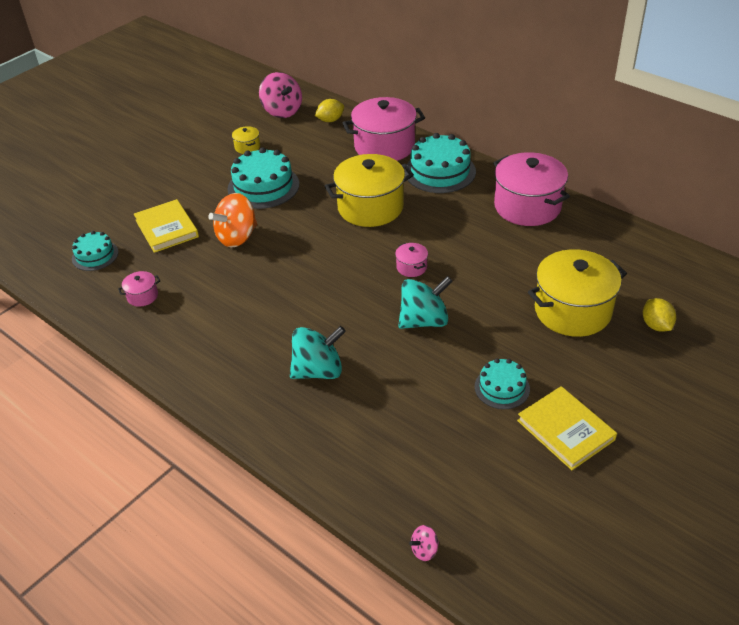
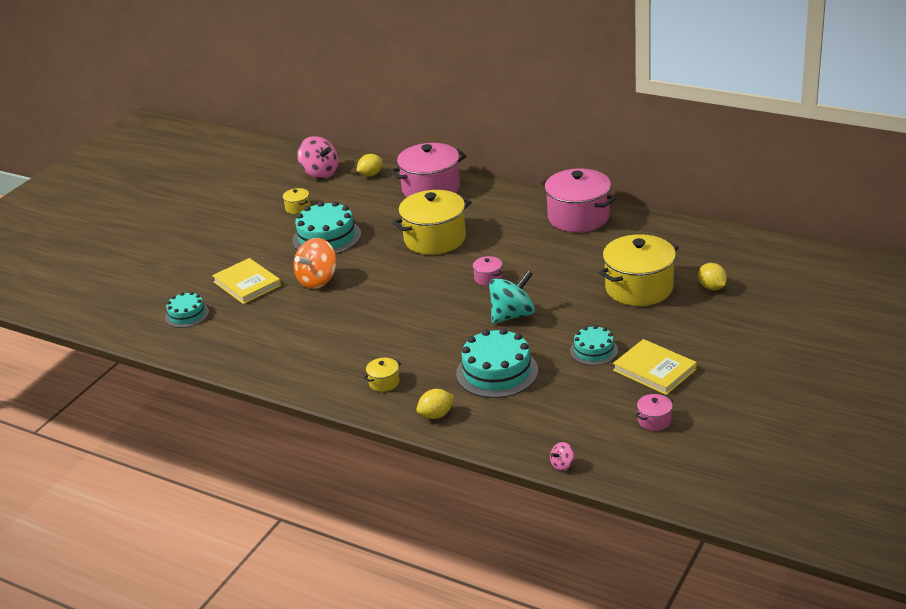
camera: 10 degrees left, 10 degrees down
(142, 296) = (247, 338): pink pot -> pink pot (654, 420)
(261, 384) = (384, 382): none -> yellow pot
(302, 442) = (436, 415): none -> yellow lemon
(318, 371) = (431, 365): turquoise spinning top -> none
(440, 171) = (490, 201): turquoise cake -> turquoise cake (497, 372)

